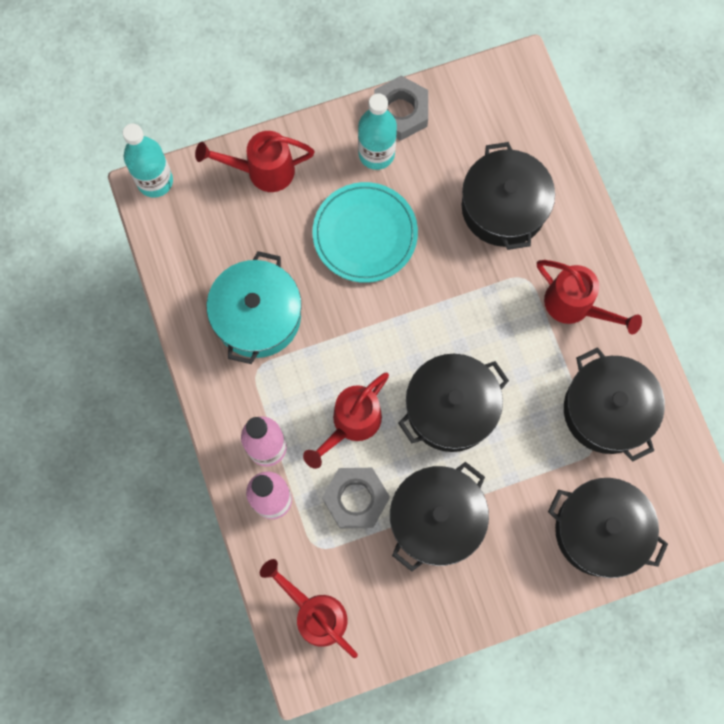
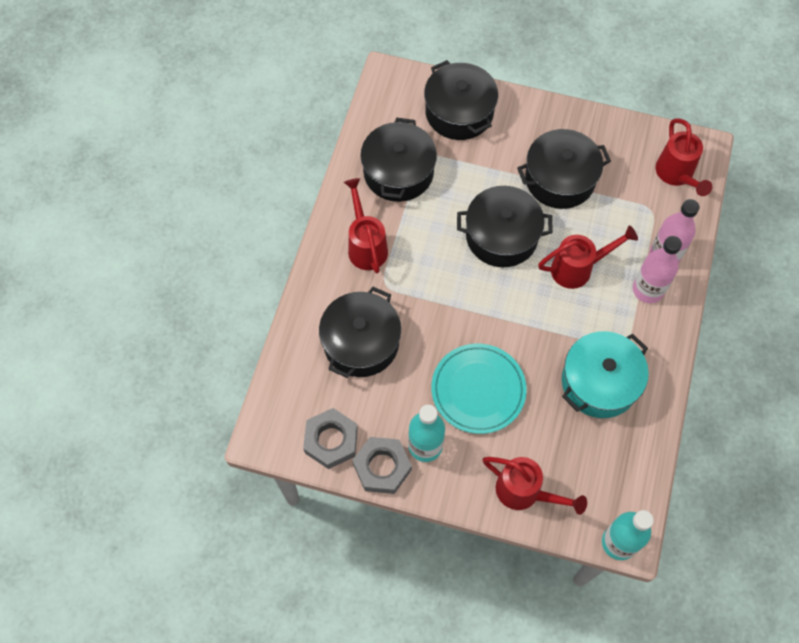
camera: 145 degrees left, 10 degrees down
(356, 499) = (606, 222): grey nut -> grey nut (331, 440)

